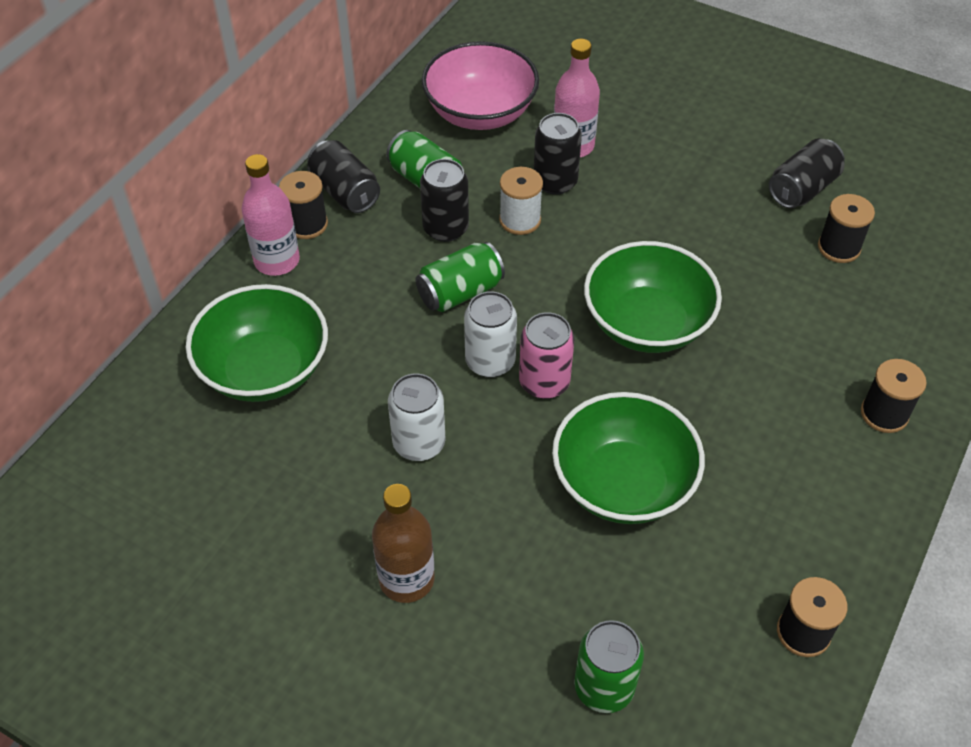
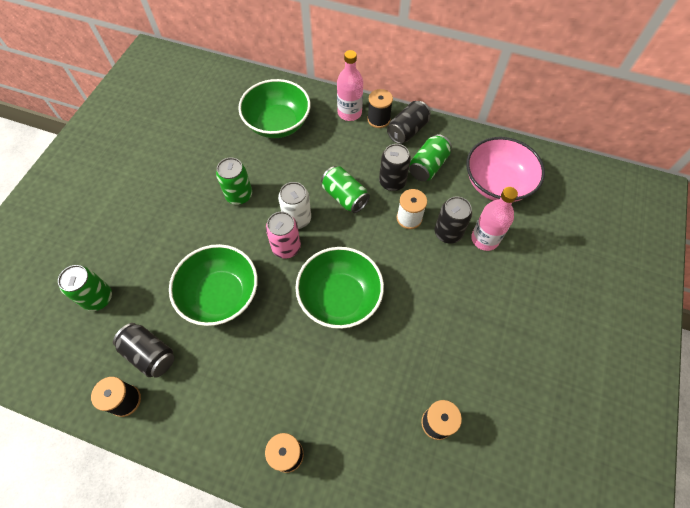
camera: 80 degrees right, 10 degrees up
(406, 579) = (159, 204): brown bottle -> none
(419, 443) = (239, 195): white can -> green can
(802, 189) = (491, 394): black can -> black can (150, 354)

